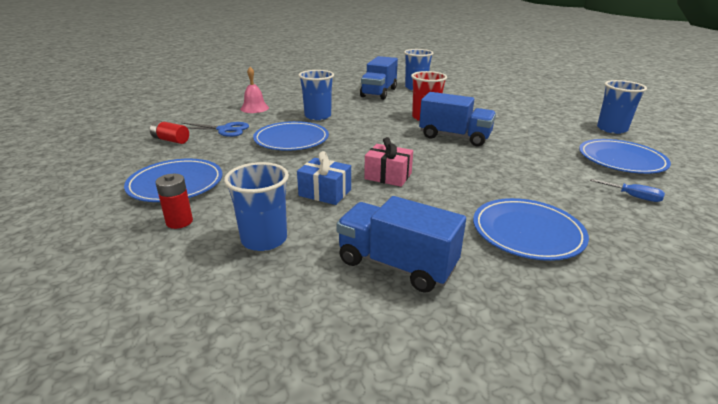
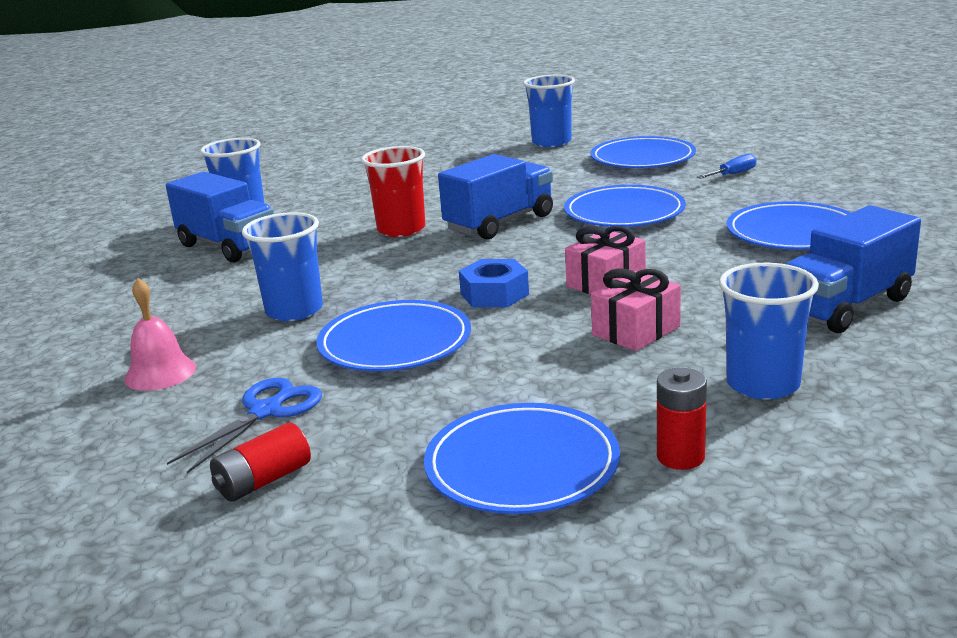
camera: 65 degrees left, 5 degrees down
(325, 193) = (636, 331): blue gift -> pink gift
(356, 151) = (494, 294): none -> blue nut
(505, 167) = (624, 213): none -> blue plate

